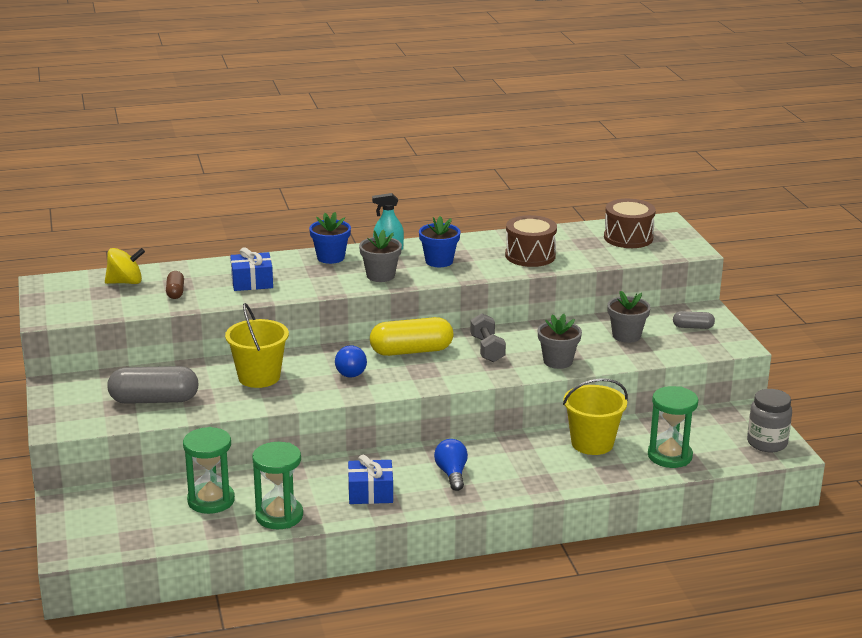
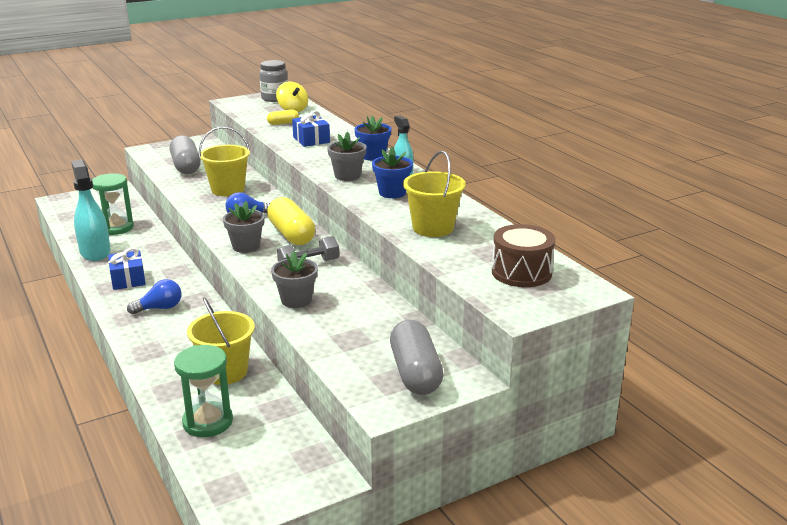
camera: 75 degrees right, 0 degrees up
(175, 292) = (283, 123): brown capsule -> yellow capsule
(279, 516) = (95, 252): green hourglass -> turquoise spray bottle
(530, 256) = (433, 228): brown drum -> yellow bucket
(626, 336) = (371, 332): grey flower pot -> grey flower pot (246, 246)
(693, 327) = (415, 373): grey capsule -> grey capsule, size x1.97
(767, 443) = (250, 493): grey jar -> grey jar (274, 98)

